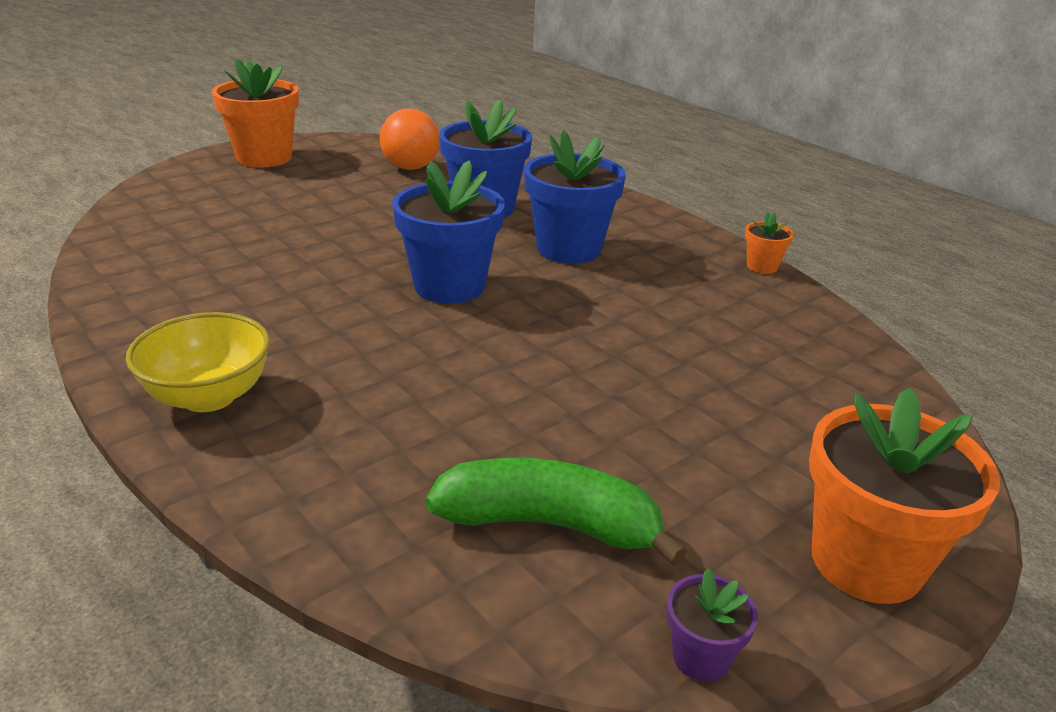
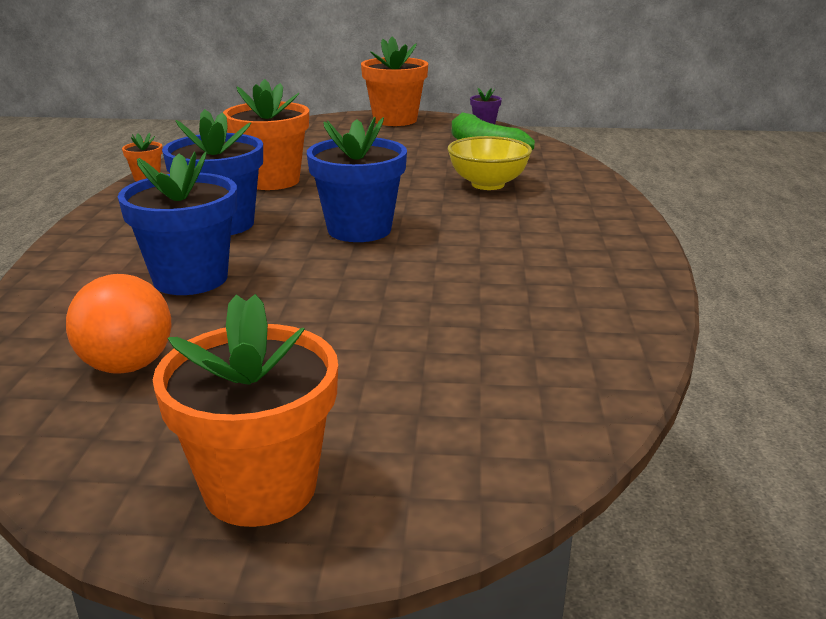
camera: 135 degrees left, 5 degrees down
(209, 396) = (595, 222): yellow bowl -> yellow bowl (488, 184)
(656, 311) = (272, 181): none -> orange flower pot

